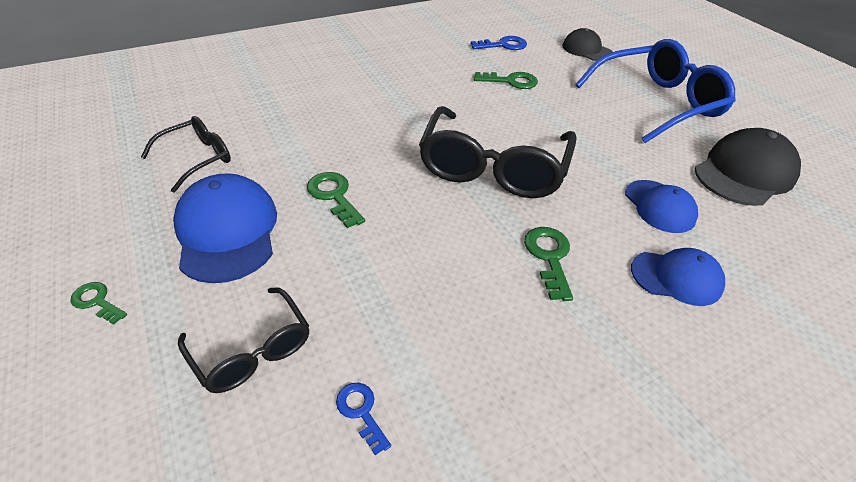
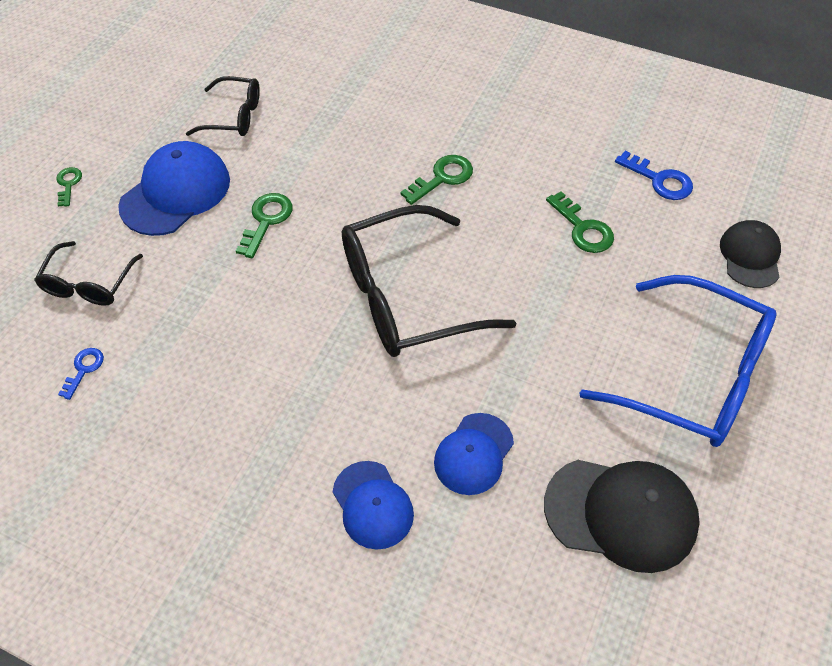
camera: 55 degrees right, 10 degrees up
(549, 257) = (318, 399): green key -> green key (442, 178)

